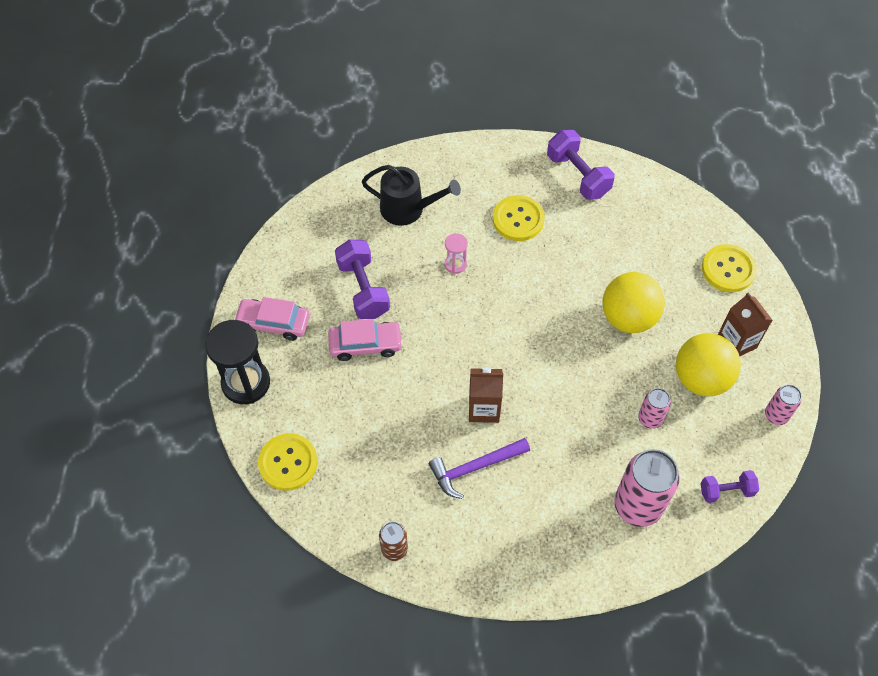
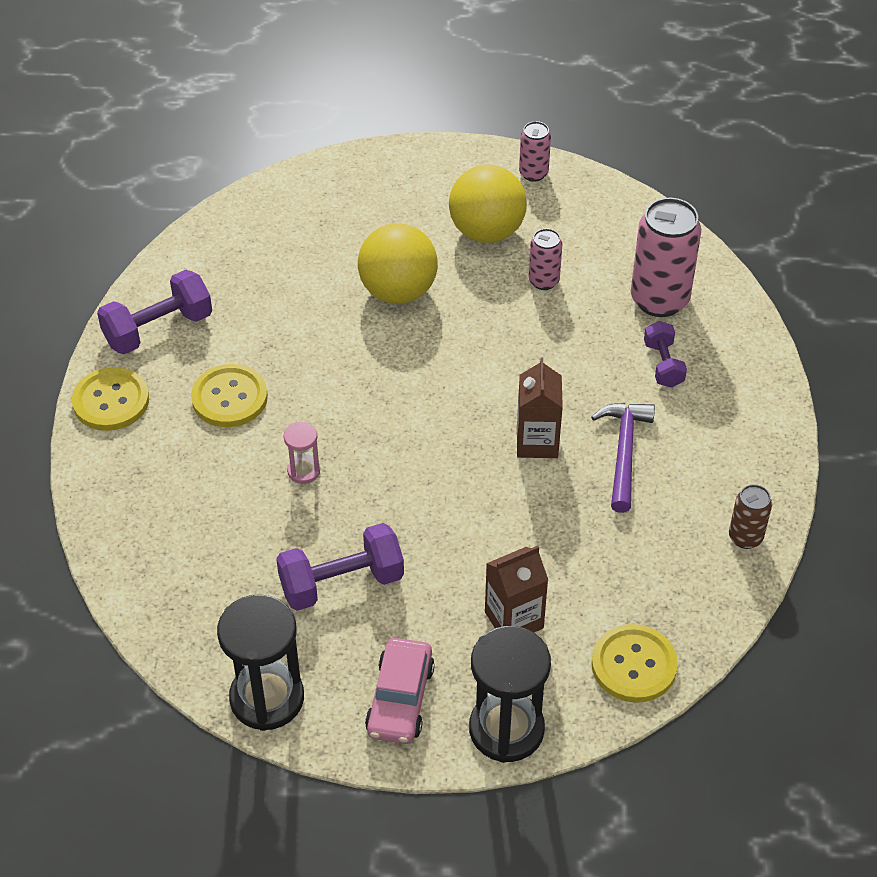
camera: 90 degrees left, 10 degrees down
(280, 253) = (267, 698): none -> black hourglass
(365, 344) = (438, 577): pink car -> none
(407, 209) = (196, 529): black watering can -> none
(475, 468) = (623, 452): purple hammer -> purple hammer turned 150 degrees counterclockwise
(726, 491) = (633, 223): purple dumbbell -> purple dumbbell (663, 364)
(728, 269) = (328, 193): yellow button -> yellow button (111, 401)
(736, 342) = (435, 196): brown carton -> brown carton (514, 620)

